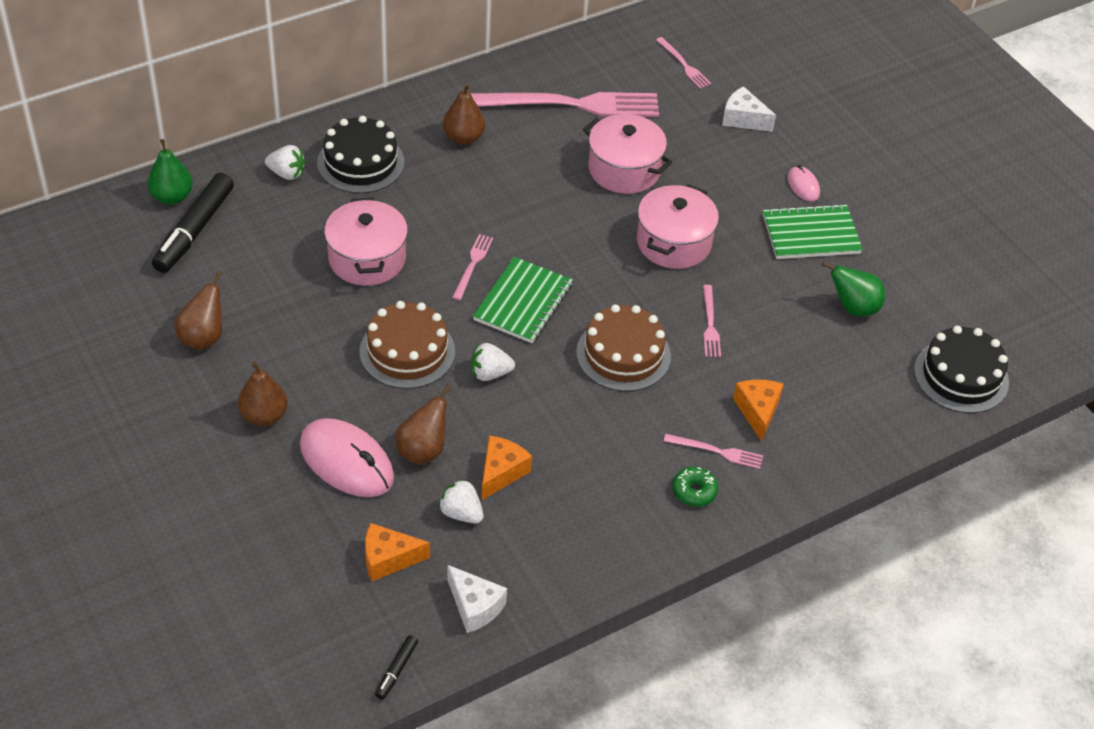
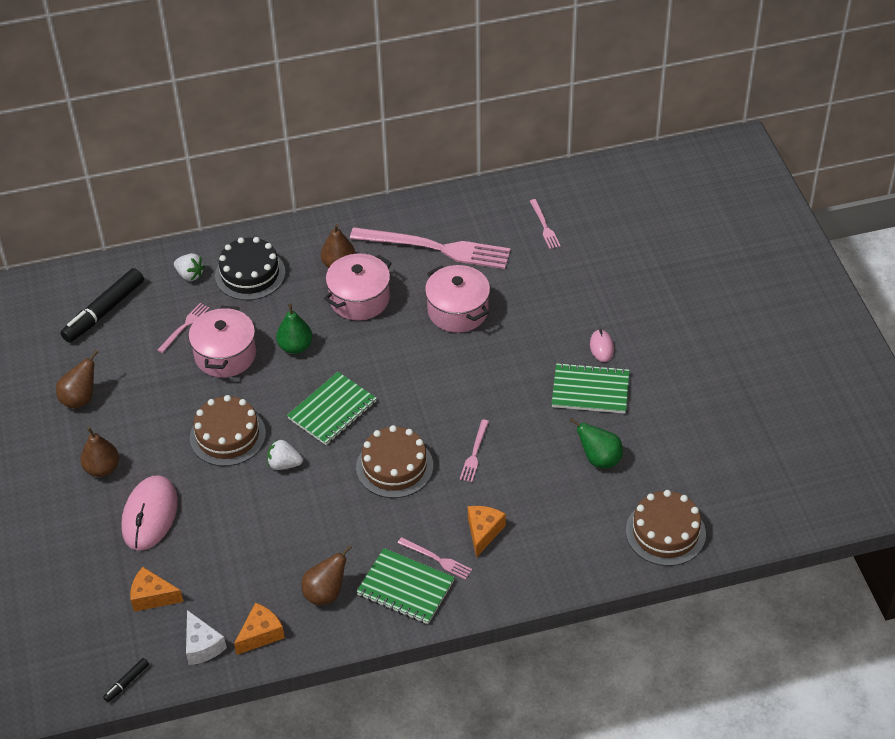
camera: 20 degrees right, 0 degrees up
(172, 197) = (97, 281): green pear -> green pear (295, 347)
(346, 461) = (150, 515): pink mouse -> pink mouse turned 45 degrees clockwise
(423, 450) = (210, 517): brown pear -> brown pear (325, 593)
(461, 513) = (220, 571): white strawberry -> none
(472, 265) = (305, 373): pink fork -> pink fork (184, 326)
(501, 472) = (262, 545): orange cheese -> orange cheese (260, 634)
(673, 243) = (473, 379): pink pot -> pink pot (359, 299)
(694, 491) = (405, 588): green donut -> green notebook
(743, 119) = (575, 281): white cheese -> none
(961, 376) = (665, 532): black cake -> brown cake

